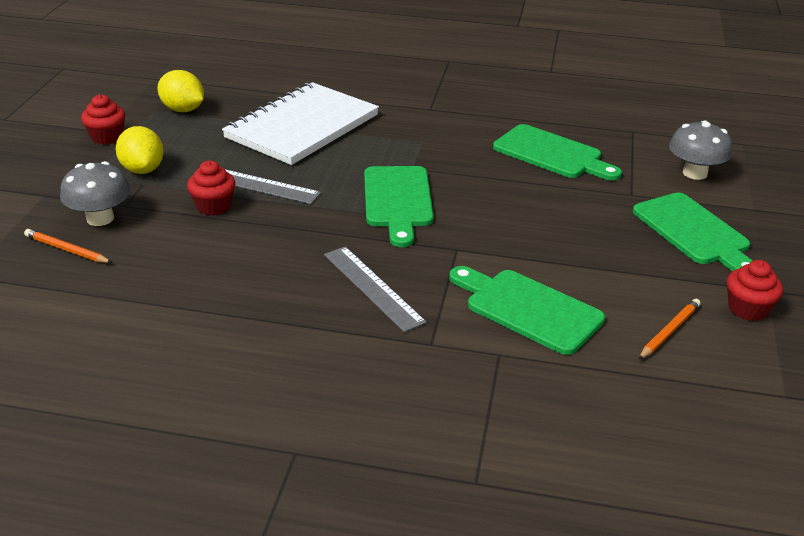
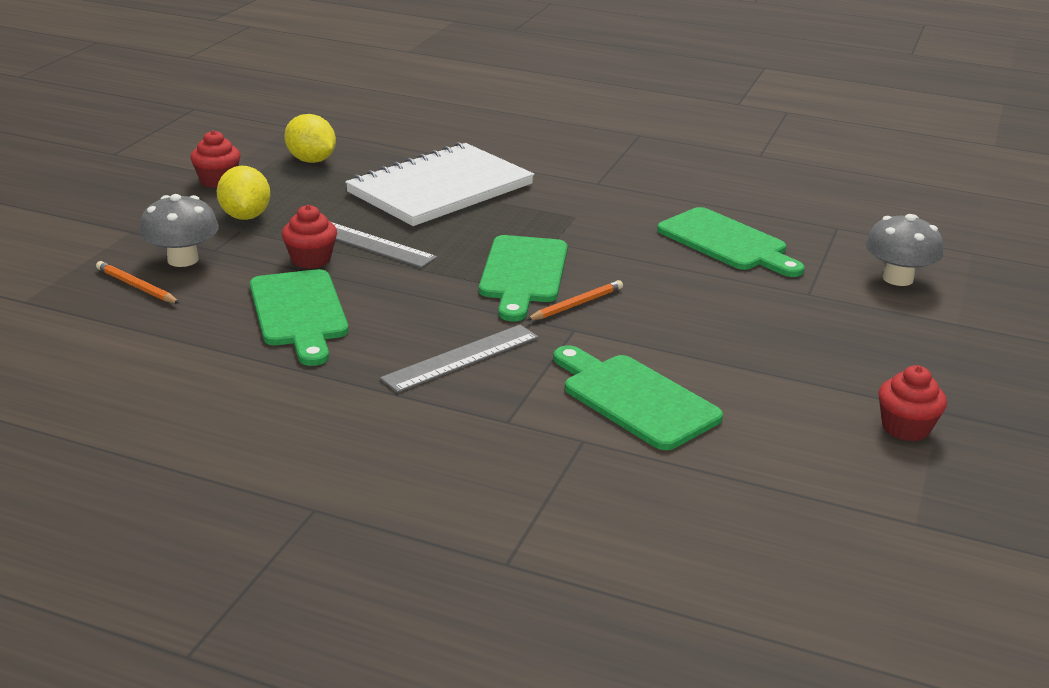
camera: 10 degrees right, 5 degrees down
(373, 287) = (461, 358): grey ruler -> grey ruler turned 75 degrees clockwise
(669, 331) = (797, 440): orange pencil -> orange pencil (576, 304)
(694, 232) = (871, 341): green cutting board -> green cutting board (299, 313)

